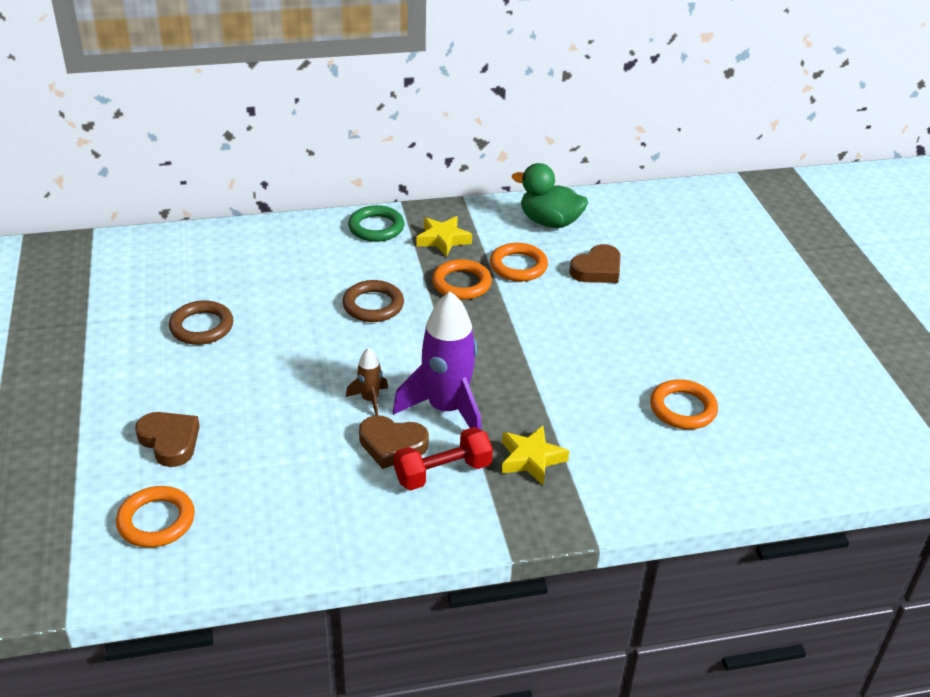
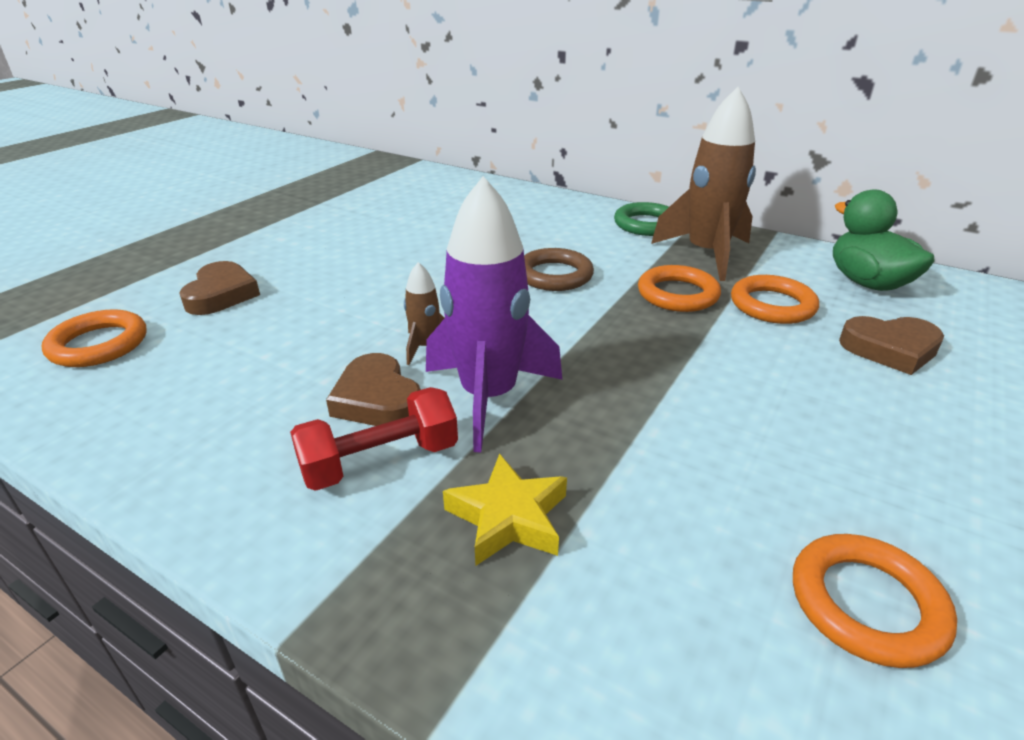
camera: 45 degrees right, 5 degrees down
(201, 327) = (387, 233): brown ring -> none
(442, 472) = (380, 461): red dumbbell -> red dumbbell turned 45 degrees counterclockwise
(443, 240) = (706, 254): yellow star -> brown rocket

